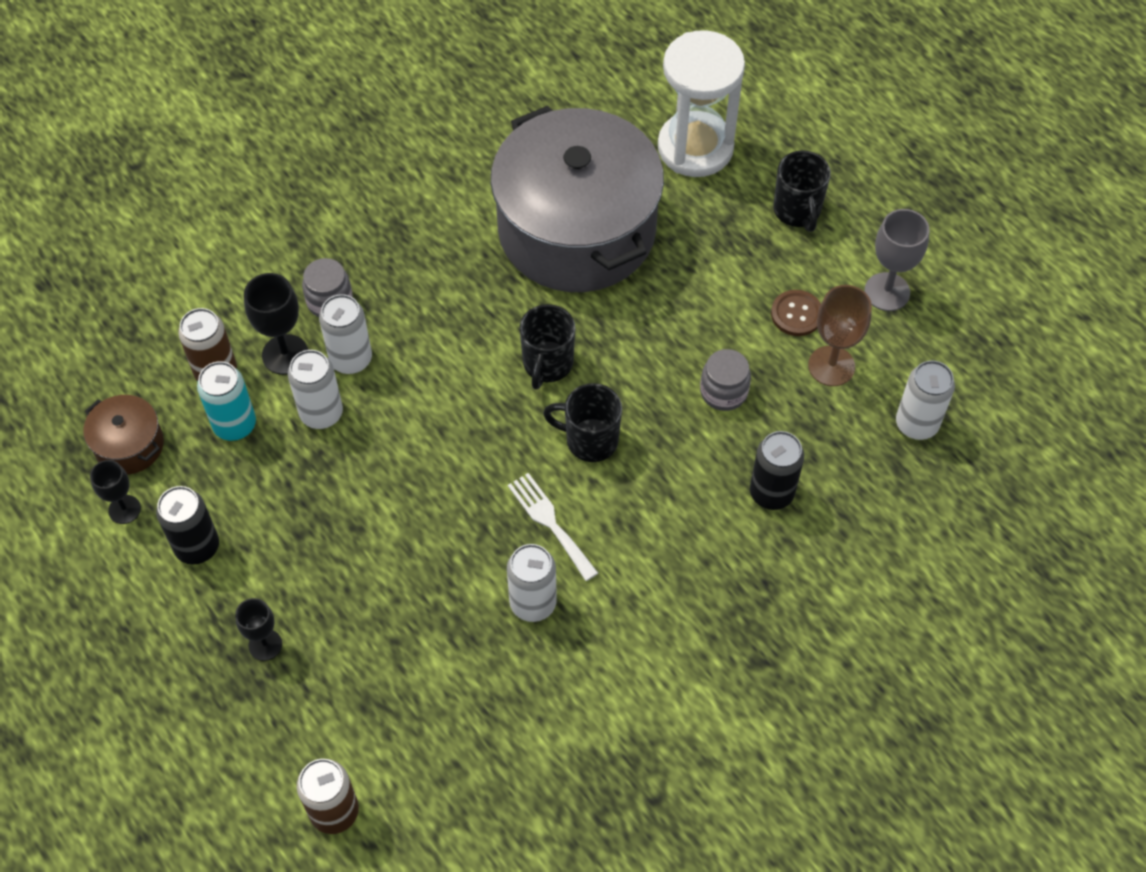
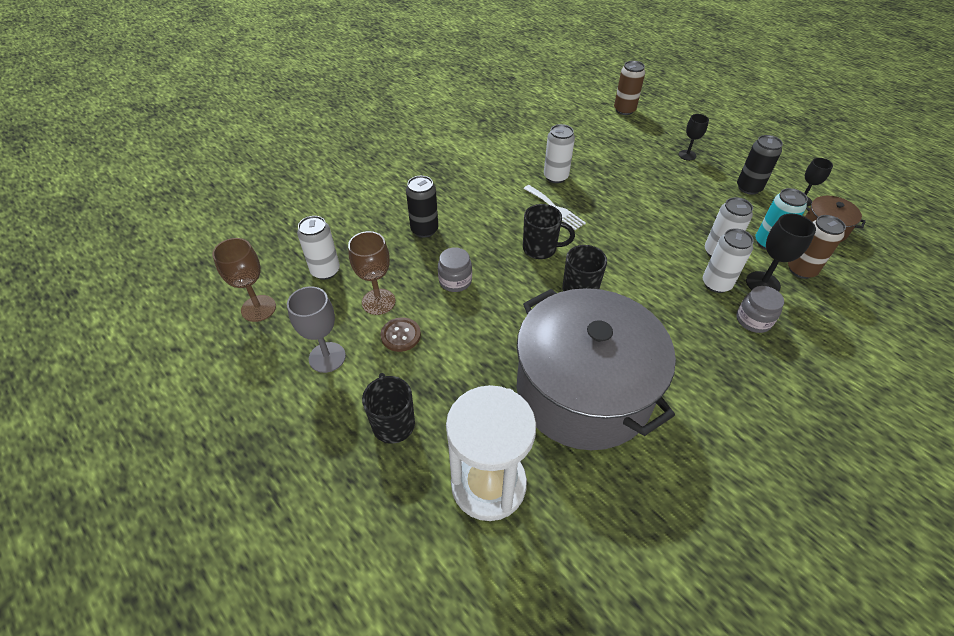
camera: 175 degrees right, 10 degrees down
(996, 368) = (258, 308): none -> brown goblet

